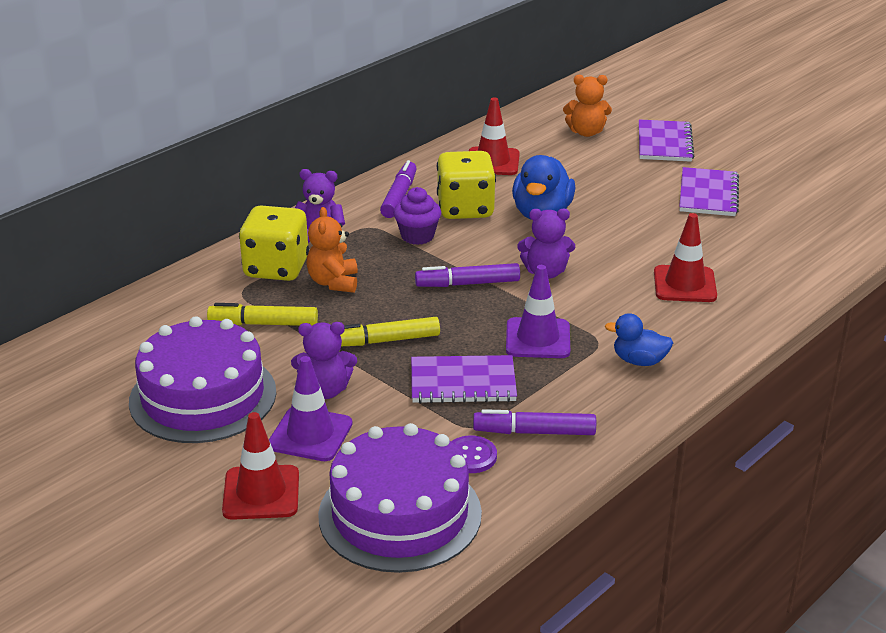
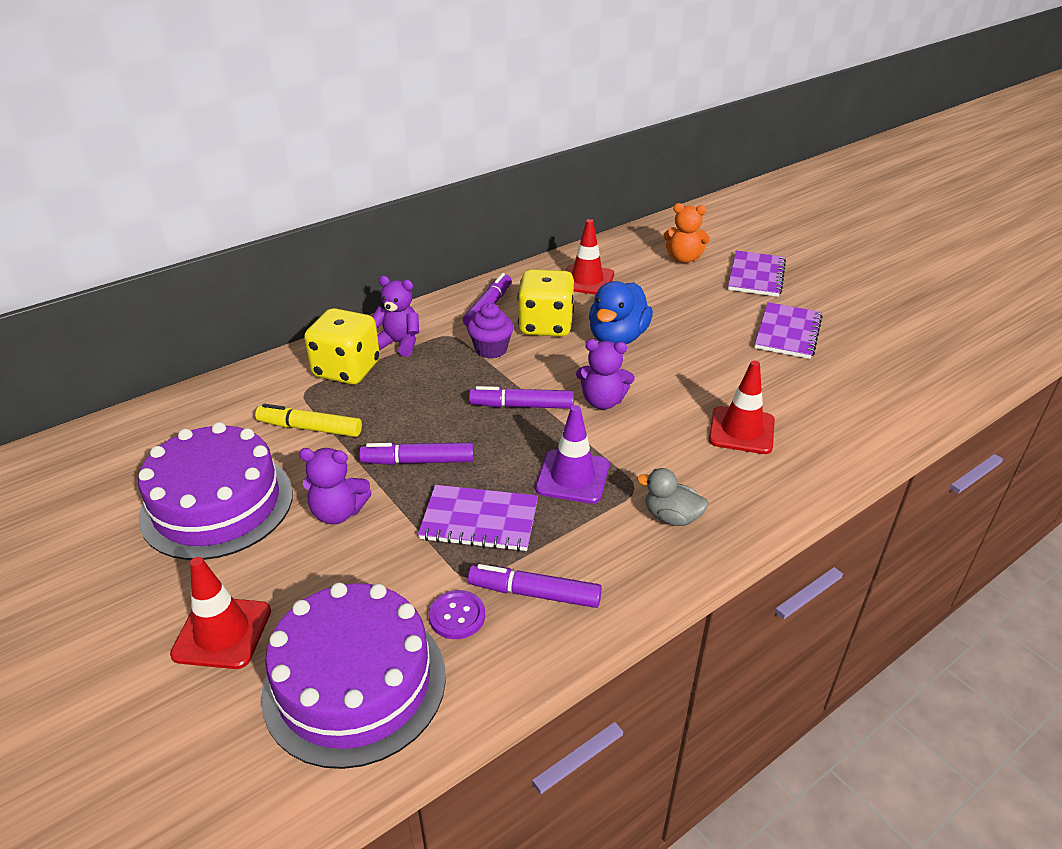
camera: 10 degrees right, 5 degrees up
(310, 434) = (302, 565): purple traffic cone -> none
(333, 282) = (394, 390): orange teddy bear -> none
(385, 341) = (419, 461): yellow marker -> purple marker
(639, 361) = (671, 517): blue duck -> grey duck

